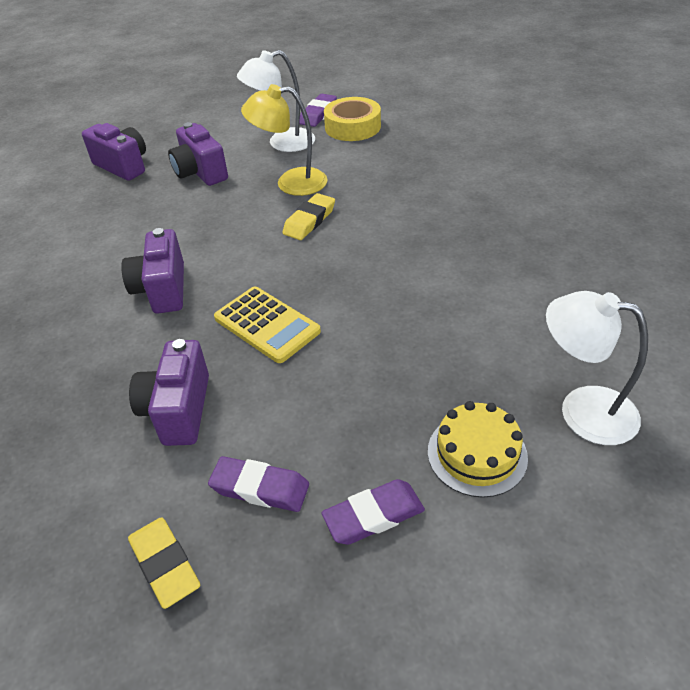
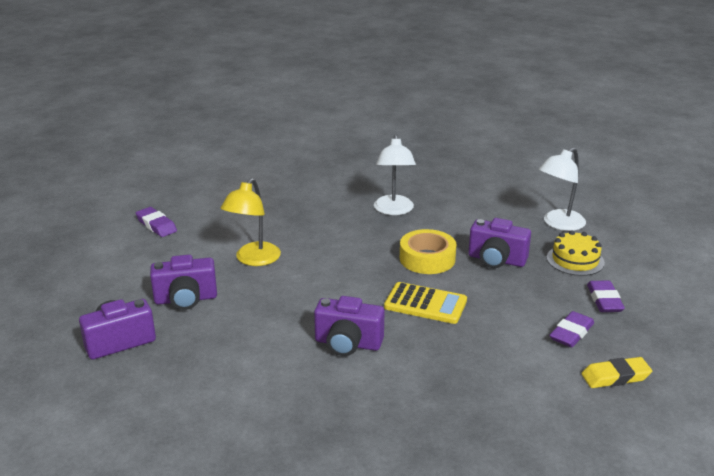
camera: 70 degrees left, 15 degrees down
(178, 410) = (490, 354): purple camera -> purple camera (496, 260)
(267, 325) = (425, 304): yellow calculator -> yellow calculator turned 45 degrees clockwise
(282, 143) = (185, 251): white lamp -> white lamp (394, 210)
(309, 221) = (316, 263): yellow eraser -> none
(352, 127) = (199, 216): yellow tape -> yellow tape (427, 259)

